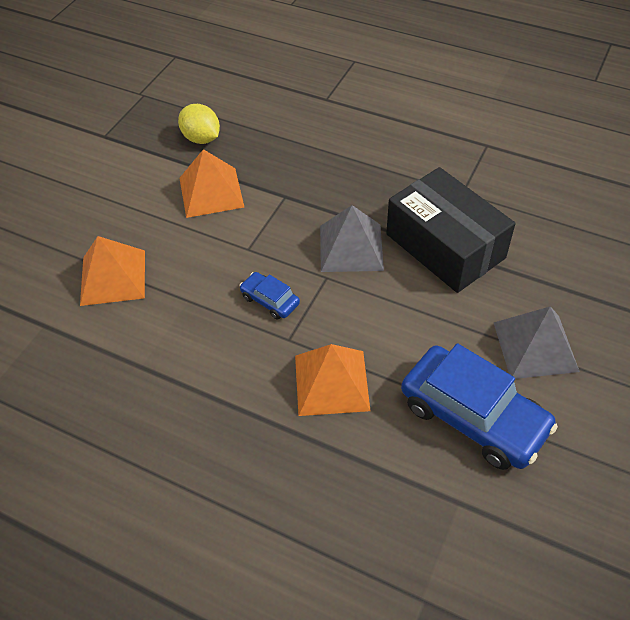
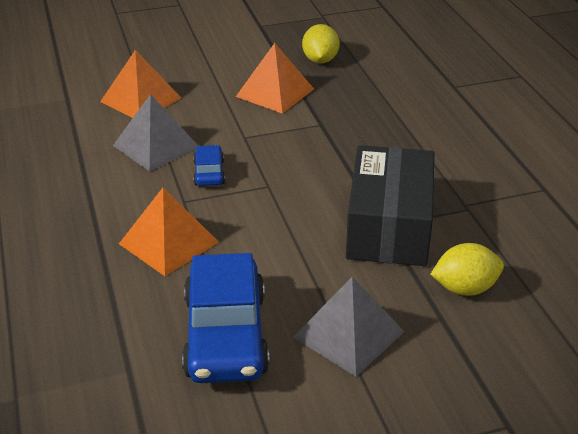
camera: 45 degrees right, 15 degrees down
(351, 247) = (315, 181): grey pyramid -> grey pyramid (156, 146)
(545, 255) = (464, 288): none -> yellow lemon

